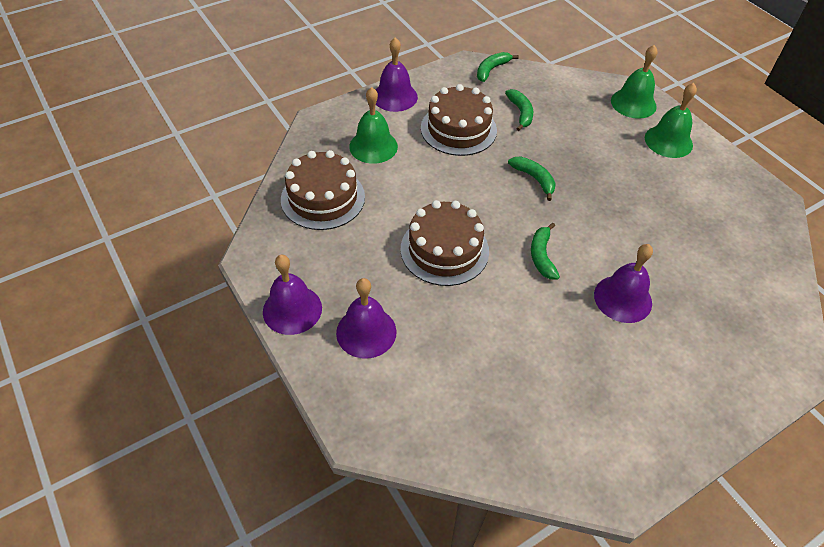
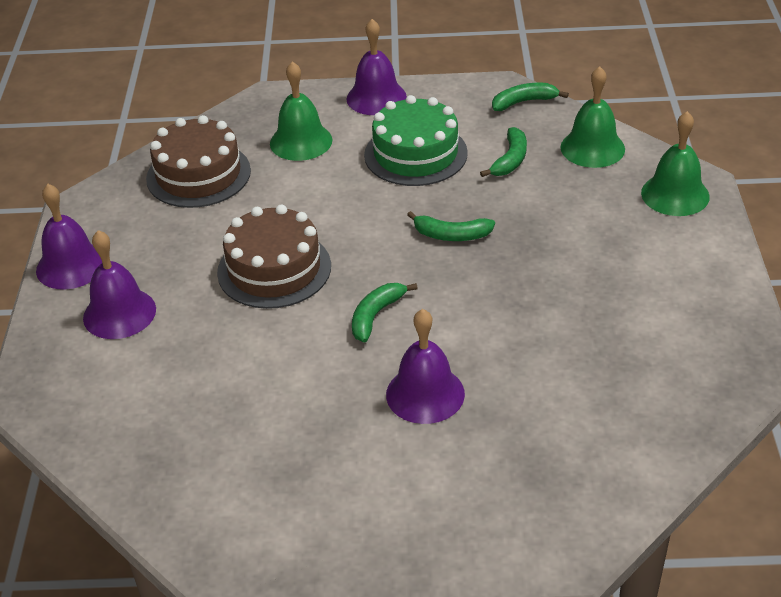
camera: 35 degrees right, 10 degrees down
(458, 129) = (415, 154): brown cake -> green cake
(534, 179) = (451, 235): green banana -> green banana turned 105 degrees clockwise
(668, 141) = (675, 252): green bell -> green bell (592, 148)

